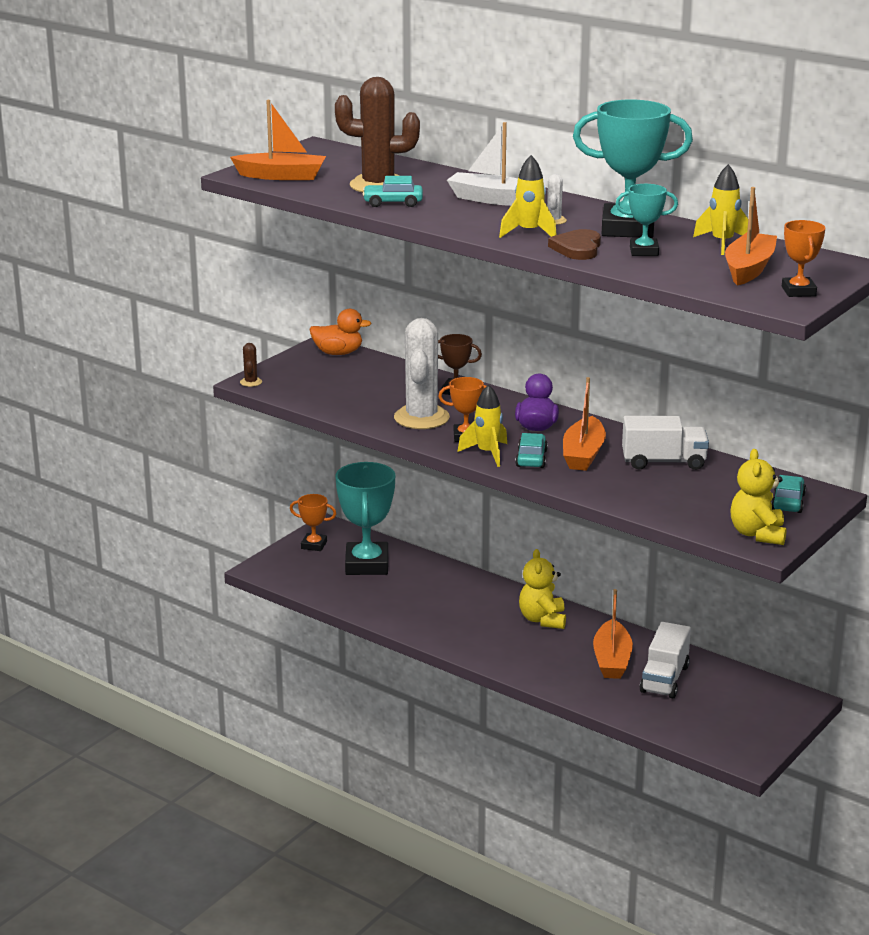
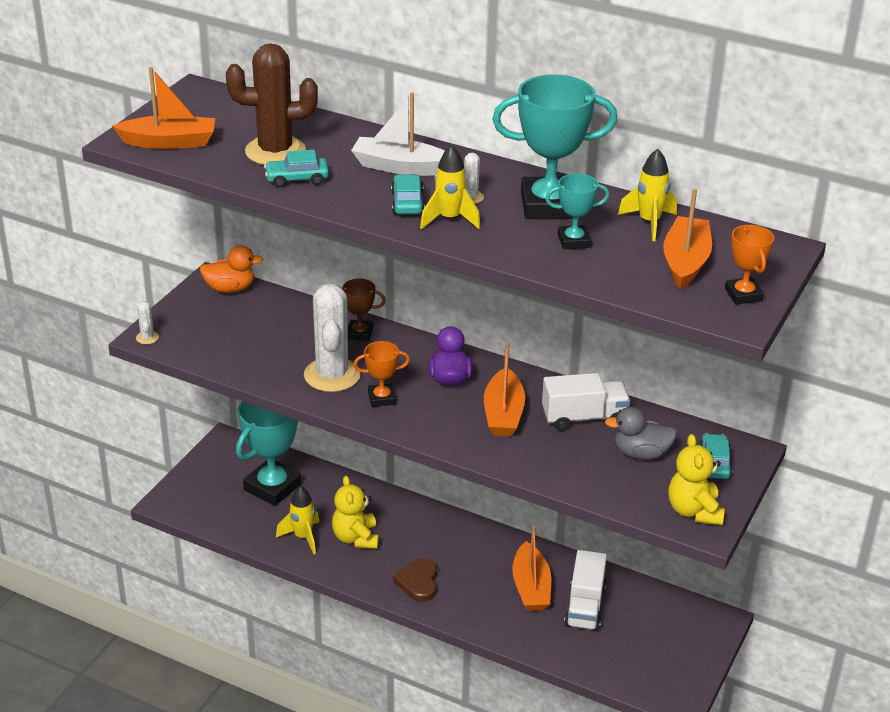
camera: 10 degrees left, 10 degrees up
(251, 382) = (147, 338): brown cactus -> white cactus
(314, 545) = (215, 466): orange trophy -> none
(367, 564) = (272, 487): turquoise trophy -> turquoise trophy turned 45 degrees clockwise
(487, 453) = (408, 421): yellow rocket -> yellow rocket (303, 537)
(531, 458) = (453, 424): turquoise car -> turquoise car (407, 203)
(542, 619) = (456, 542): yellow teddy bear -> yellow teddy bear (356, 538)
(577, 248) = (505, 241): brown heart -> brown heart (418, 582)
(714, 490) = (641, 453): none -> grey duck

